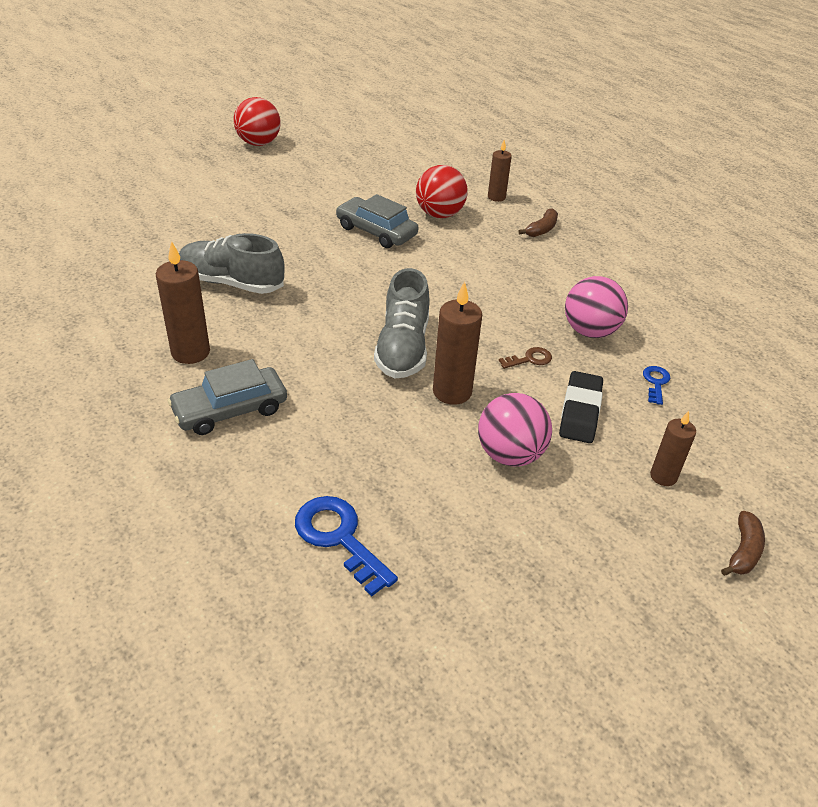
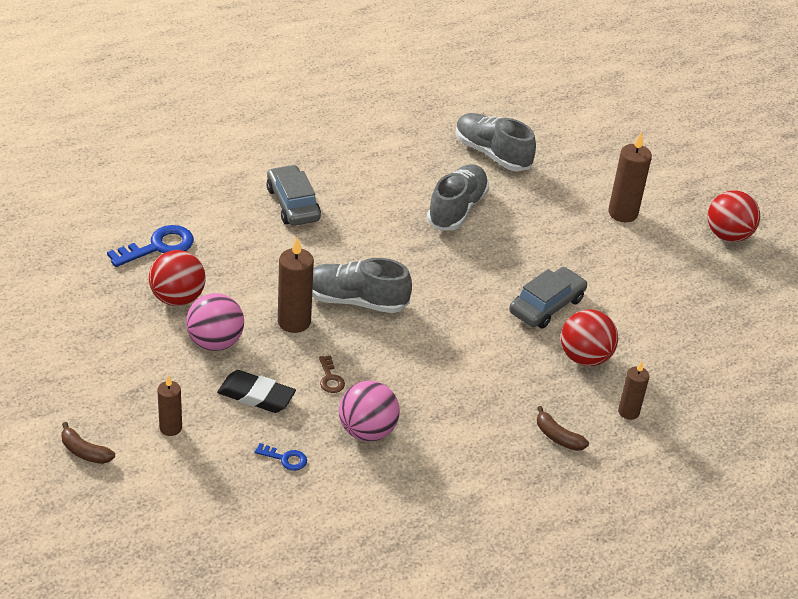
camera: 95 degrees right, 0 degrees up
(128, 260) = (492, 154): none -> grey shoe
(190, 352) = (363, 186): brown candle -> brown candle (622, 213)
(442, 501) = (178, 298): none -> red ball

